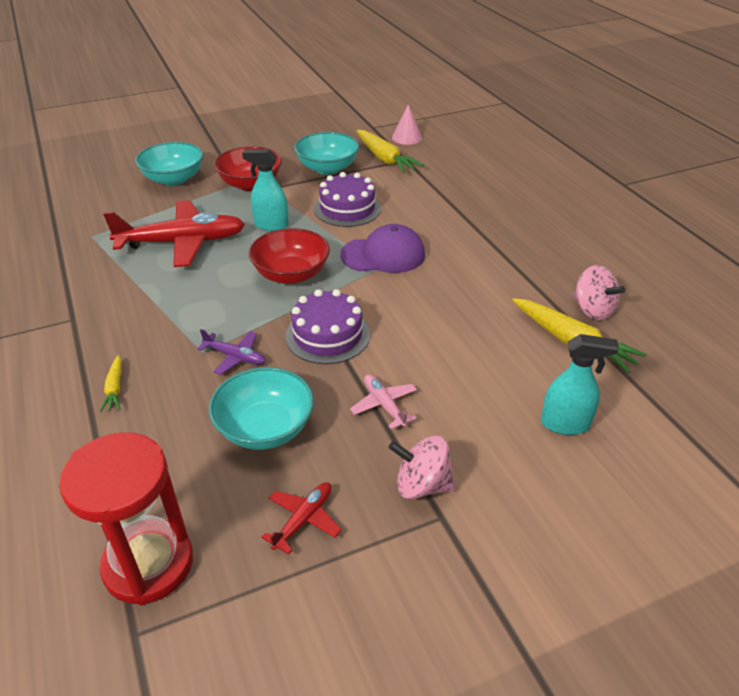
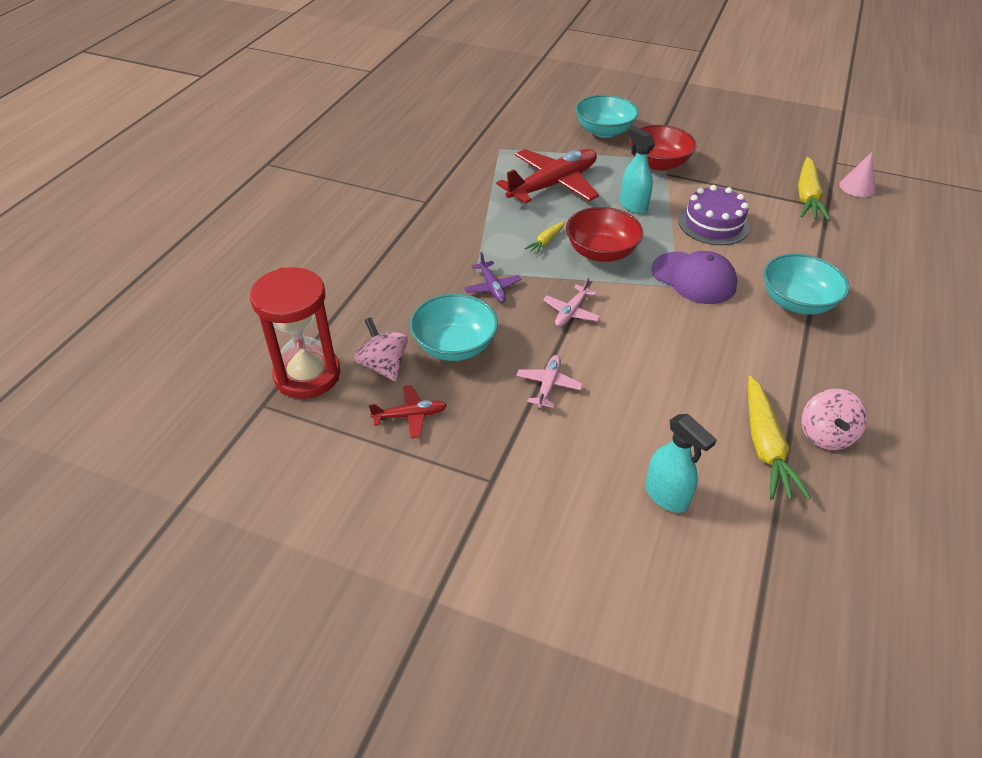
camera: 45 degrees right, 5 degrees up
(115, 388) = (401, 262): yellow carrot -> yellow carrot (546, 241)
(182, 242) = (552, 185): red plane -> red plane turned 75 degrees counterclockwise
(327, 168) = (741, 180): turquoise bowl -> turquoise bowl (796, 302)
(327, 335) = (571, 312): purple cake -> pink plane
(422, 485) = (505, 453): pink spinning top -> pink spinning top (383, 366)

